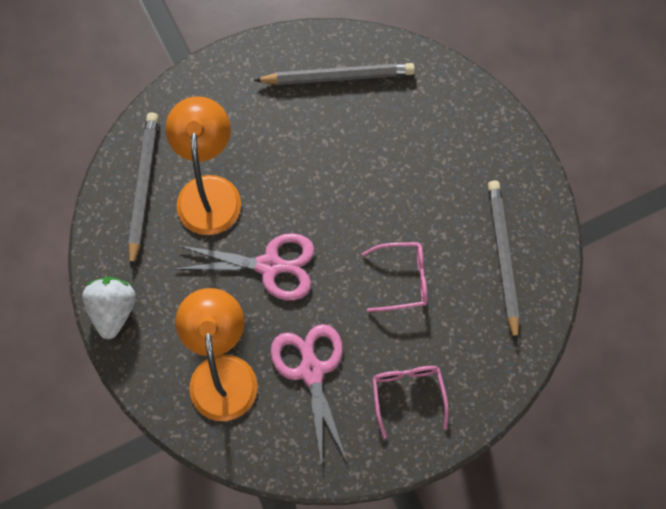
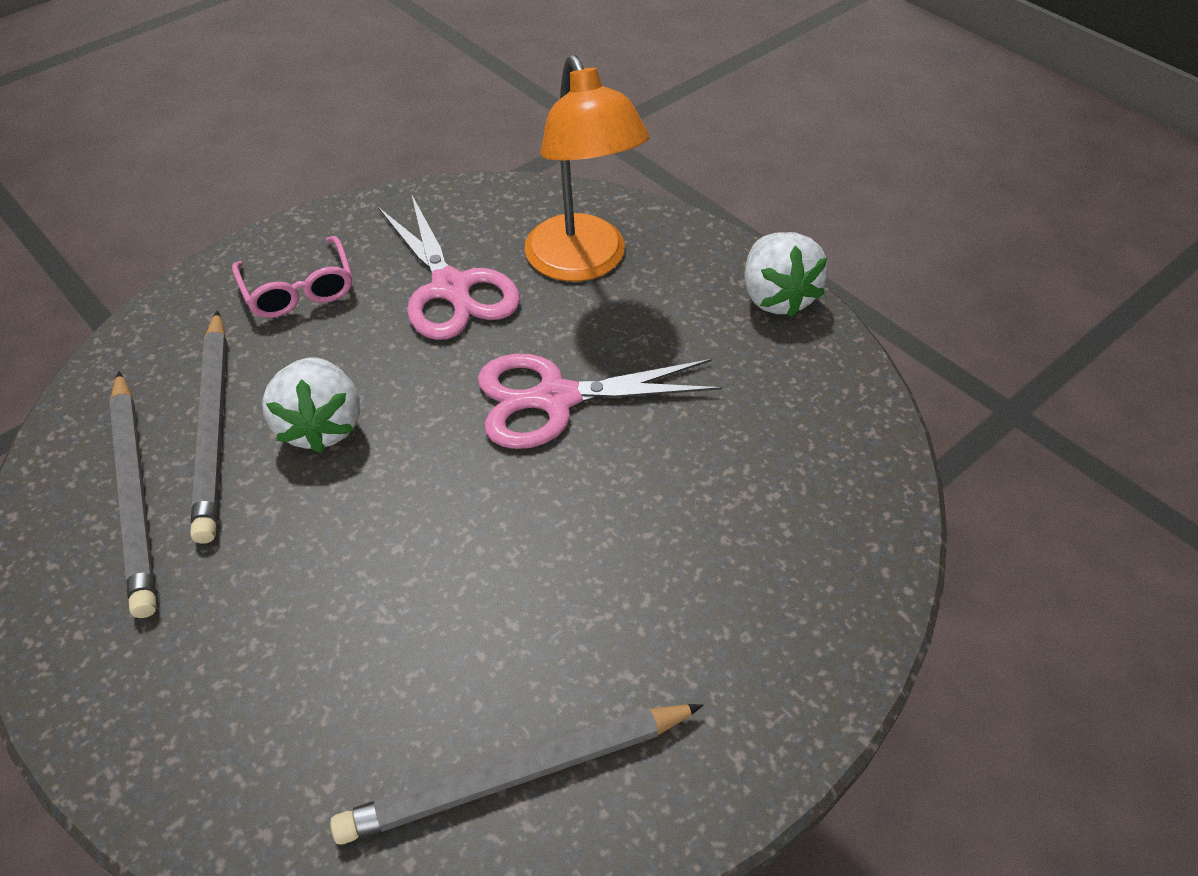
camera: 165 degrees right, 20 degrees down
(143, 187) = (824, 464): grey pencil -> grey pencil (214, 427)
(209, 191) = (705, 484): orange lamp -> none
(403, 279) = (321, 426): pink glasses -> white strawberry

